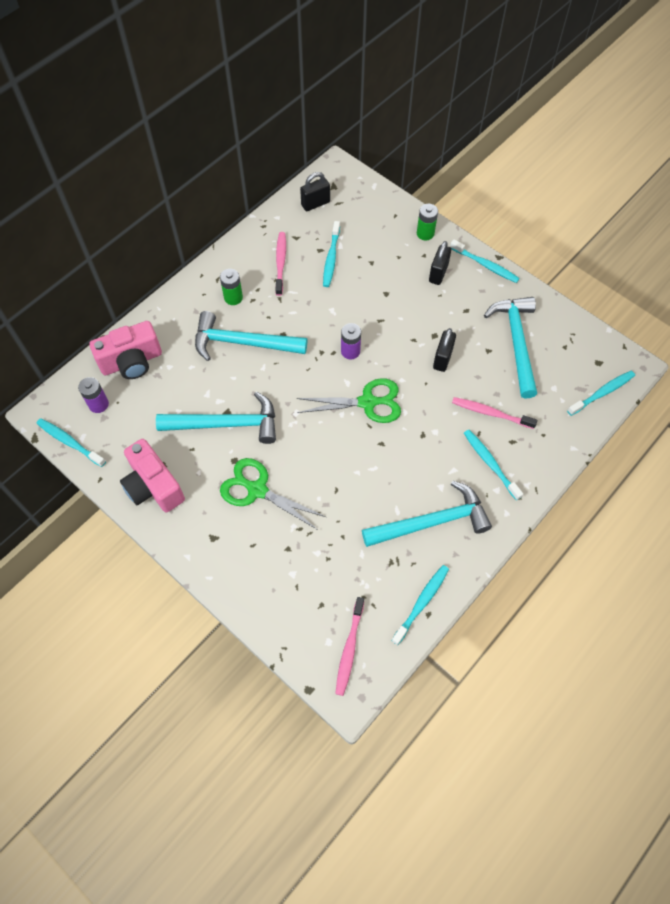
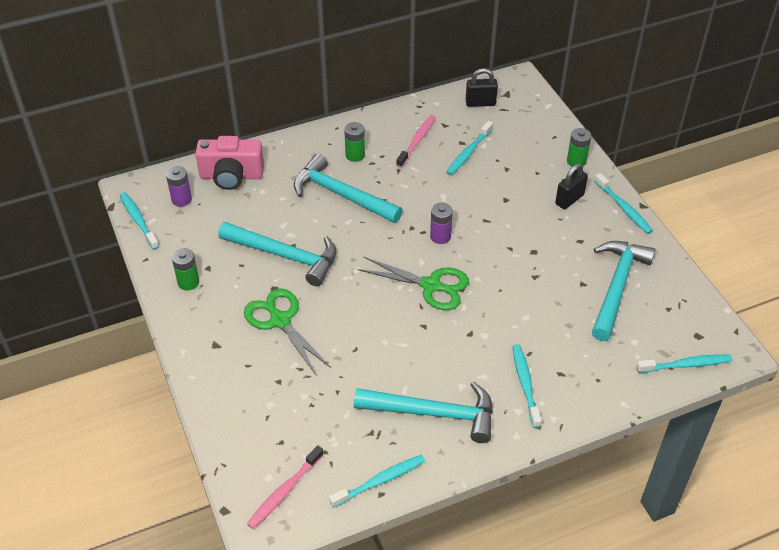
camera: 25 degrees right, 15 degrees down
(153, 486) = (188, 282): pink camera -> green battery
(442, 358) = (530, 274): black padlock -> none
(491, 413) = (552, 340): pink toothbrush -> none

